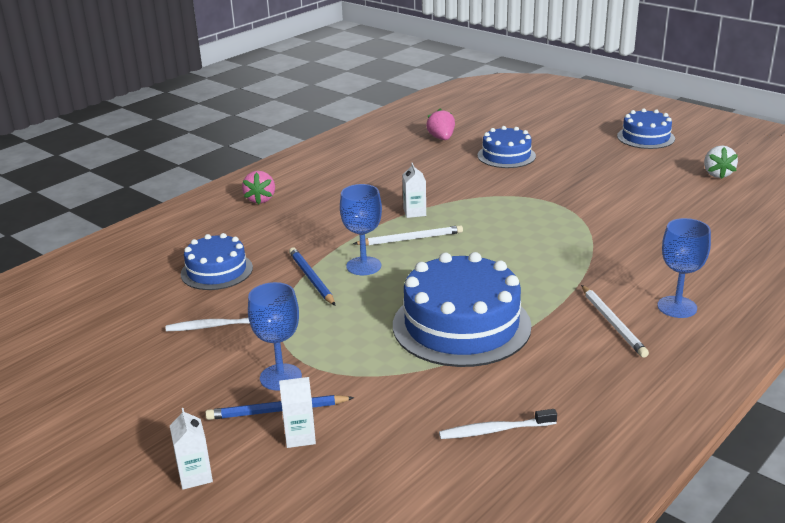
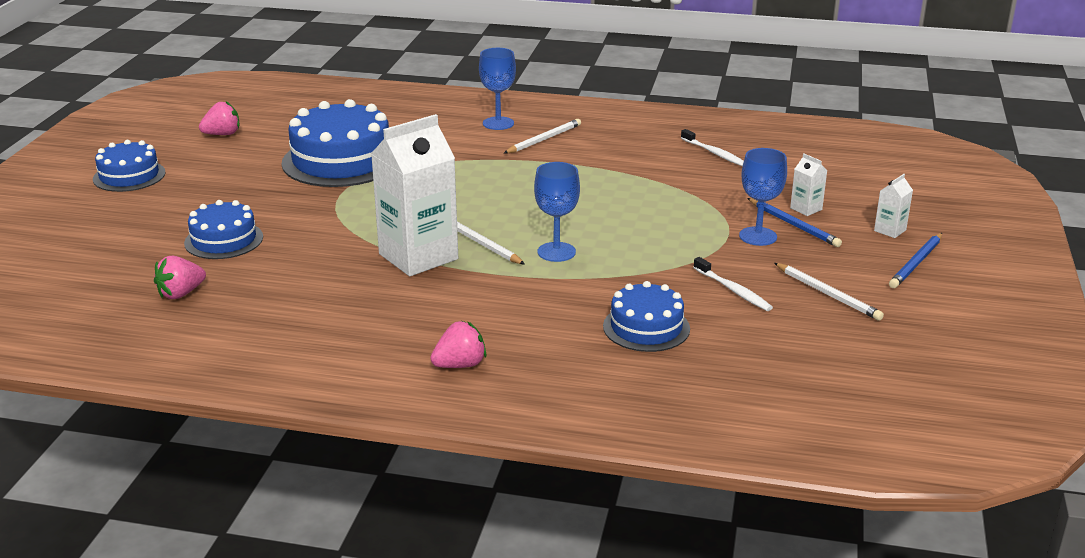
camera: 120 degrees left, 0 degrees up
(149, 372) = (828, 294): none -> white pencil
(311, 279) = (606, 270): blue pencil -> blue pencil (916, 263)
(414, 212) = (418, 256): white carton -> white carton, size x2.39
(461, 325) = (606, 188): blue cake -> blue cake (341, 160)
(717, 174) = (222, 134): white strawberry -> pink strawberry

